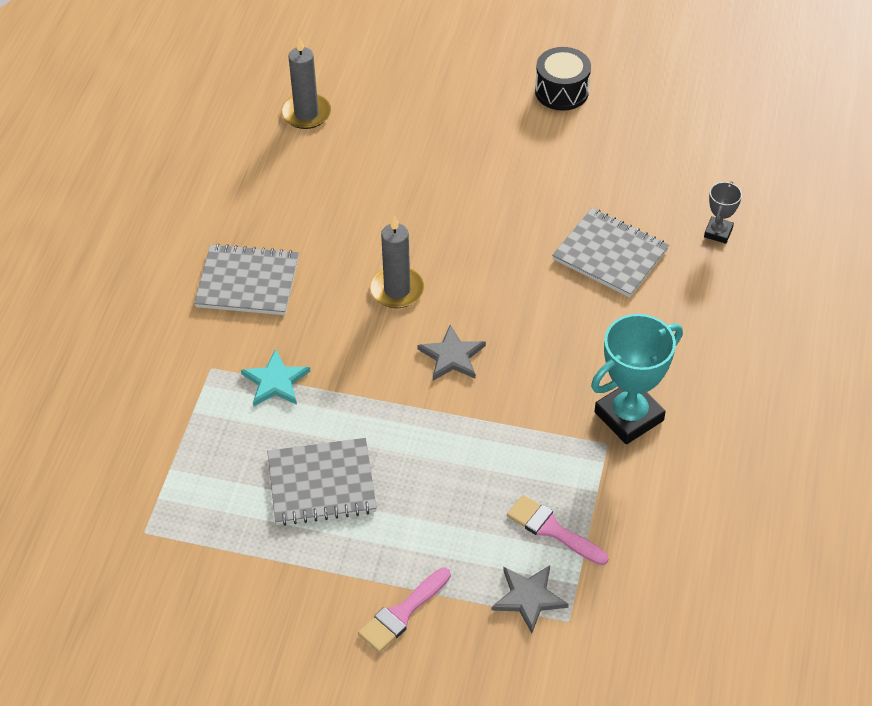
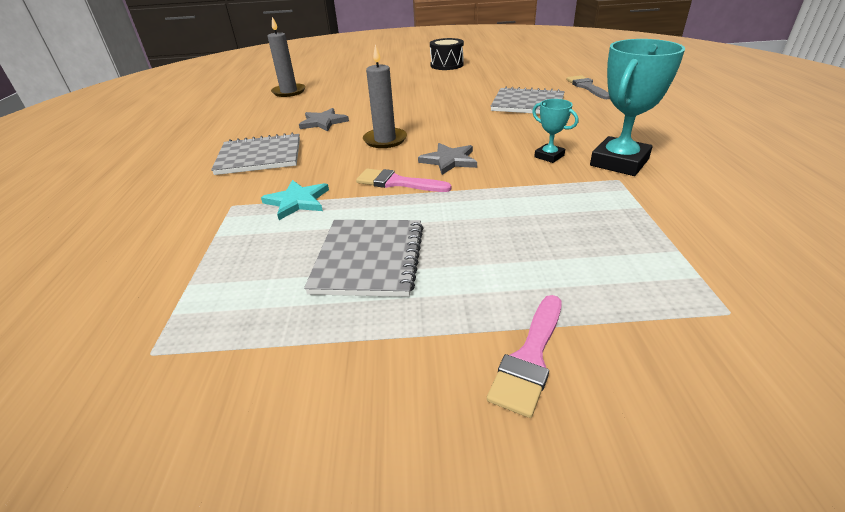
camera: 15 degrees left, 15 degrees down
(321, 484) = (369, 259): grey notebook -> grey notebook turned 60 degrees counterclockwise
(528, 598) = (664, 302): grey star -> grey star (323, 122)
(552, 529) = (630, 241): pink brush -> pink brush (397, 182)
(563, 382) = (549, 156): none -> turquoise trophy
(718, 232) = (587, 87): grey trophy -> grey brush

